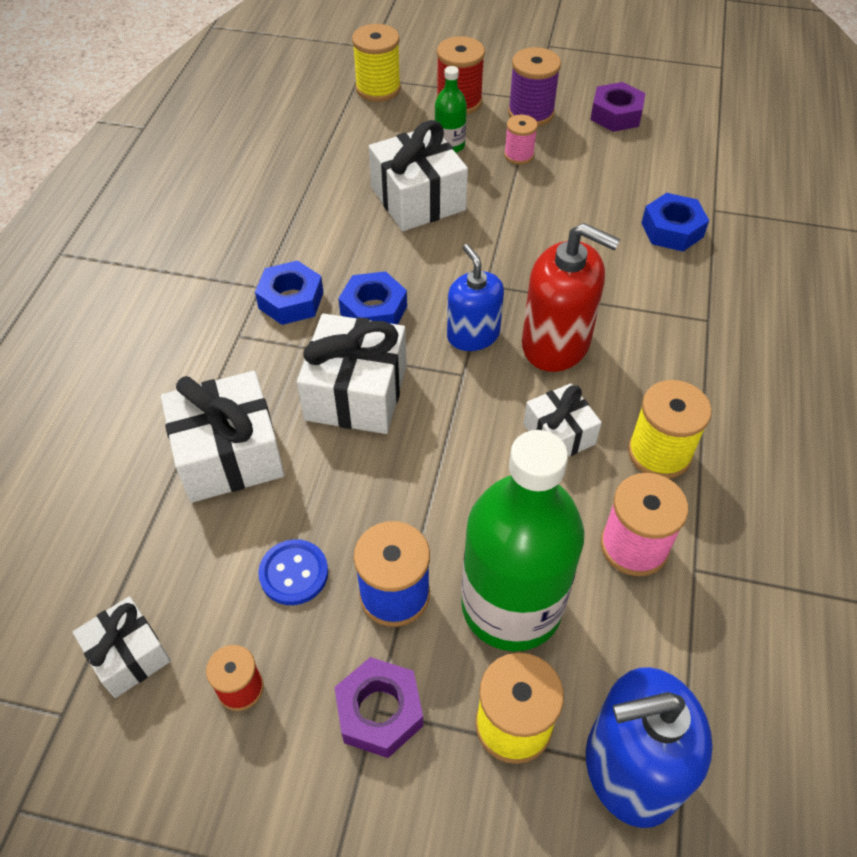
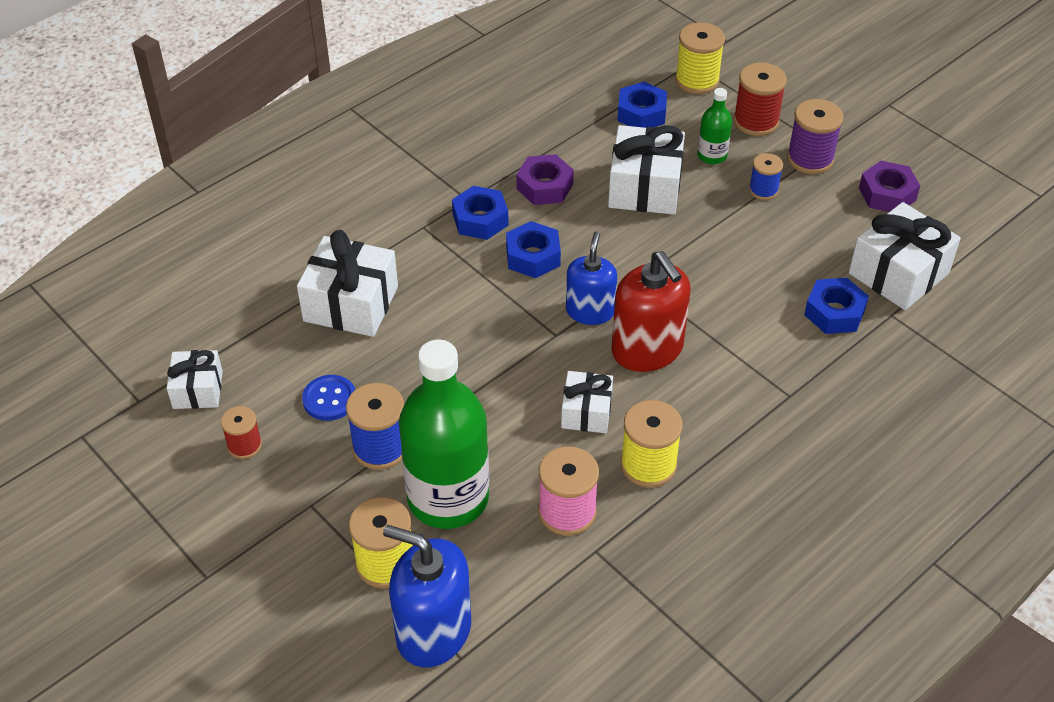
camera: 35 degrees right, 5 degrees down
(355, 136) = (641, 113): none -> blue nut
(356, 392) = (469, 307): white gift -> white gift (898, 273)
(379, 712) = (312, 507): purple nut -> purple nut (544, 186)
(519, 155) = (763, 190): pink spool -> blue spool

